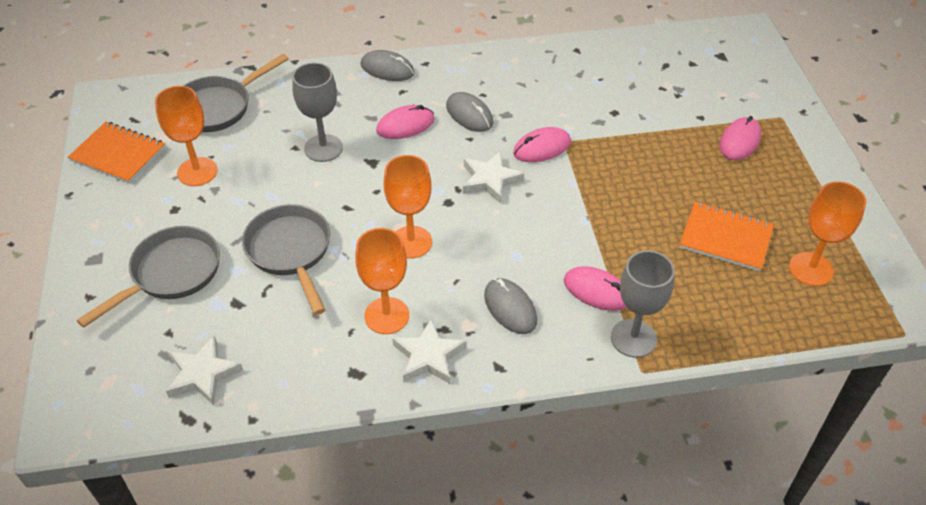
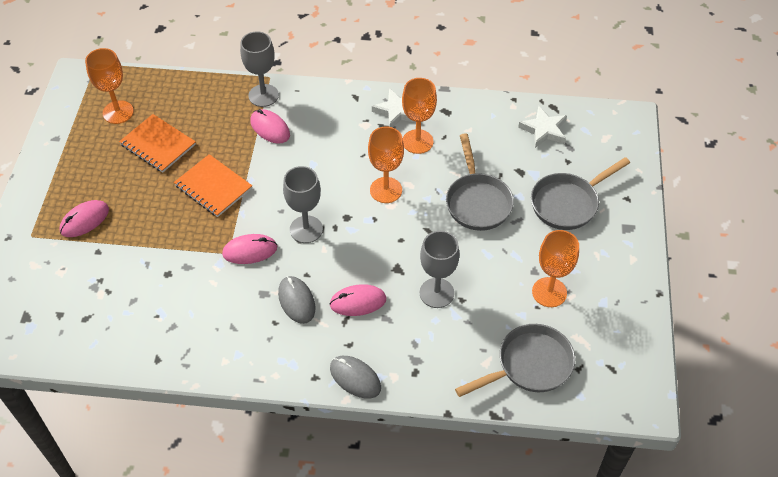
camera: 165 degrees left, 5 degrees up
(118, 154) = (621, 328): orange notebook -> orange notebook (213, 187)
(490, 180) = (306, 229): white star -> grey goblet
(510, 308) = (333, 129): grey mouse -> none

